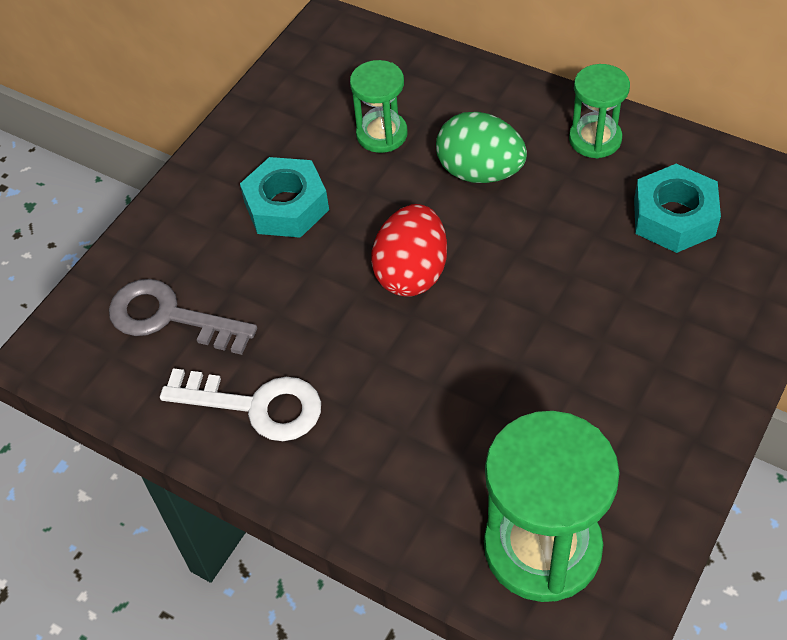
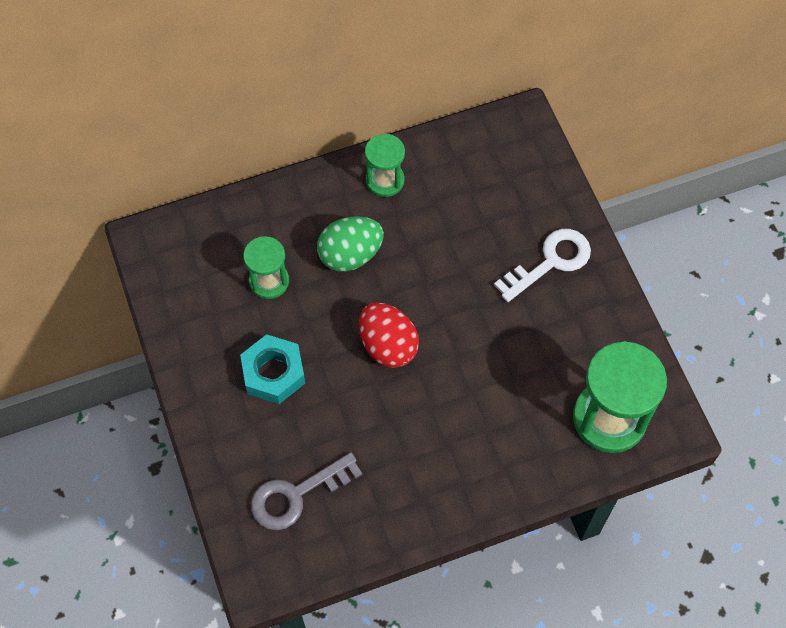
camera: 55 degrees left, 10 degrees up
(256, 405) = (403, 491): white key -> white key (550, 262)
(674, 217) = (475, 192): turquoise nut -> none

